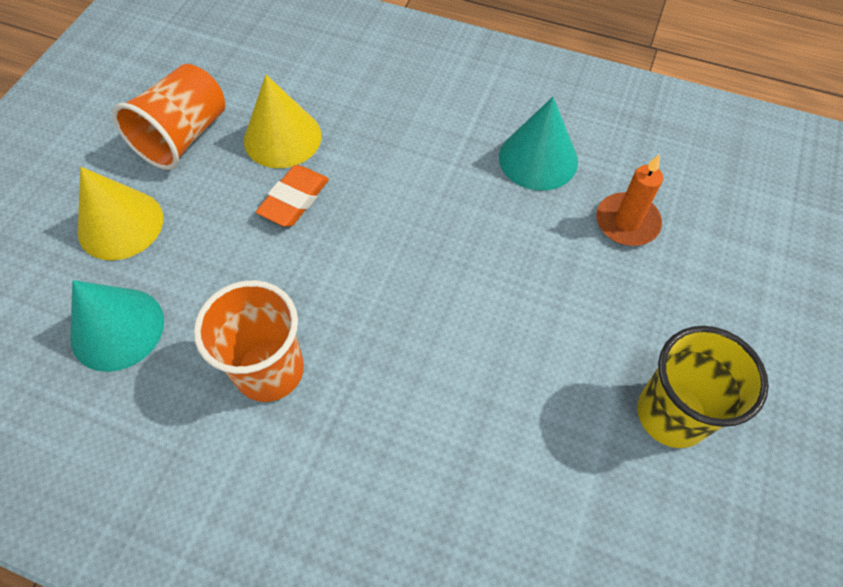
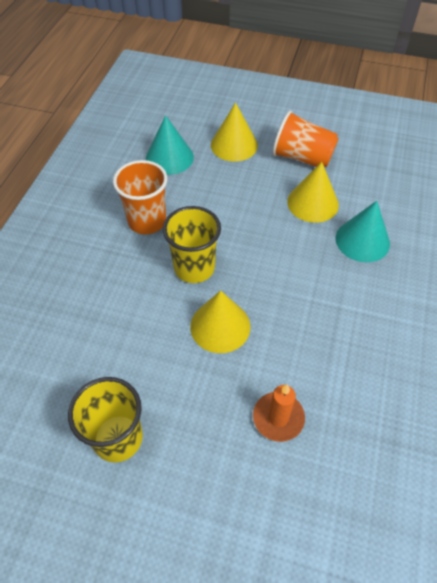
camera: 85 degrees right, 5 degrees down
(294, 199) = (264, 215): orange eraser -> none
(383, 301) = (194, 268): none -> yellow cup
(492, 274) = (220, 326): none -> yellow cone
(538, 159) = (329, 354): turquoise cone -> turquoise cone (362, 240)

